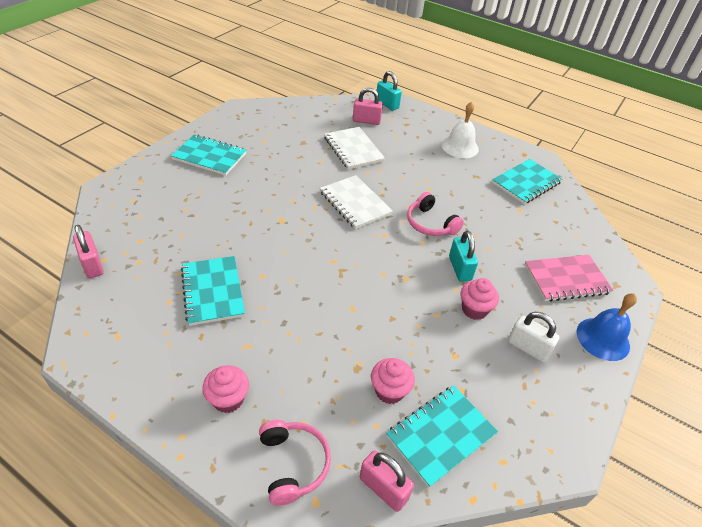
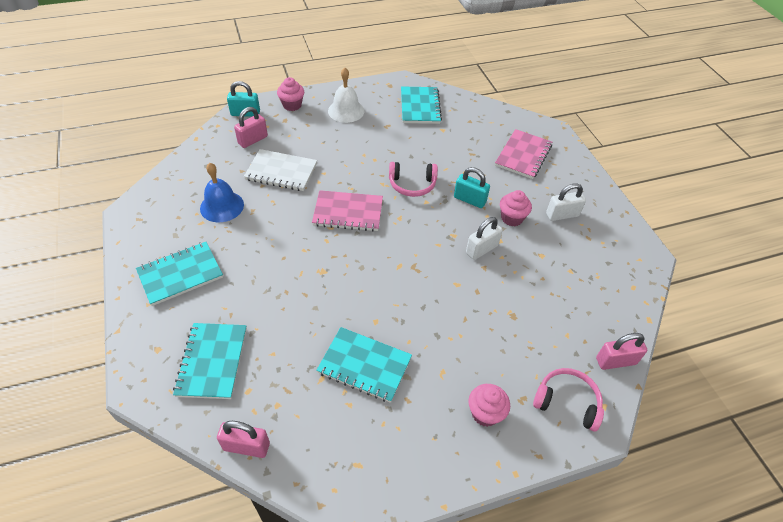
camera: 50 degrees left, 5 degrees up
(355, 203) = (348, 212): white notebook -> pink notebook
(389, 391) = (545, 309): pink cupcake -> pink cupcake (292, 105)
(411, 306) = (481, 249): none -> white padlock
(441, 435) = (597, 305): turquoise notebook -> turquoise notebook (212, 361)
(603, 338) = (581, 175): blue bell -> blue bell (222, 206)

